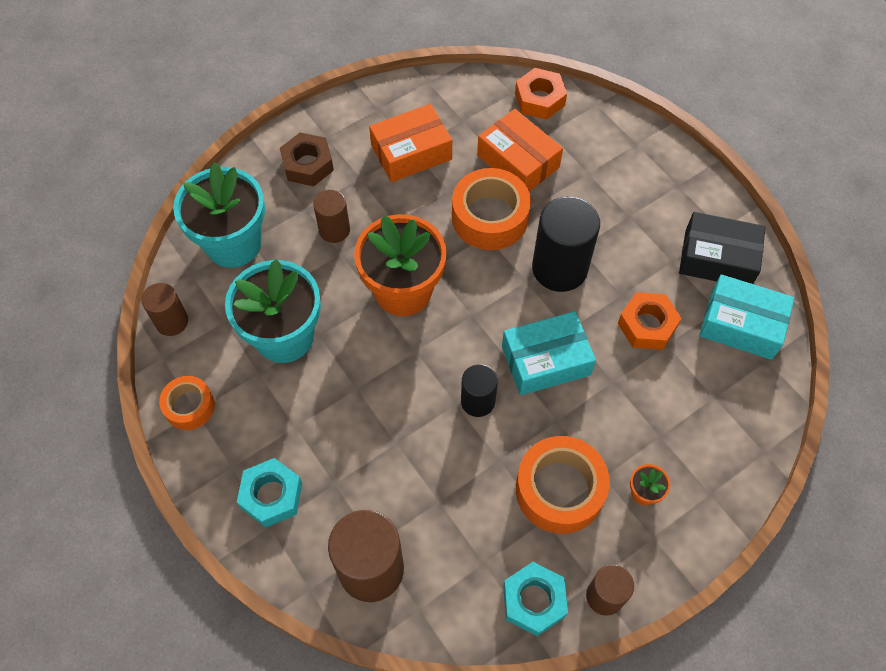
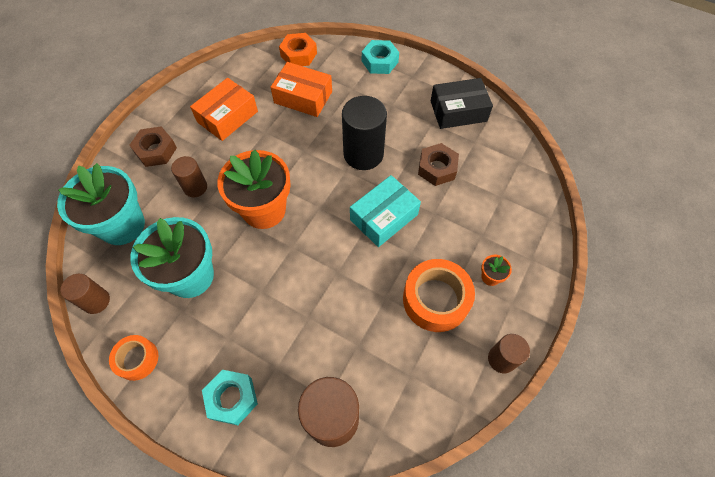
camera: 25 degrees left, 0 degrees up
(477, 401) = (351, 263): black cylinder -> none
(490, 217) = (301, 139): orange tape -> none
(534, 601) = (457, 385): turquoise nut -> turquoise nut (380, 62)
(647, 325) = (437, 168): orange nut -> brown nut
(741, 324) = (493, 145): turquoise box -> none

